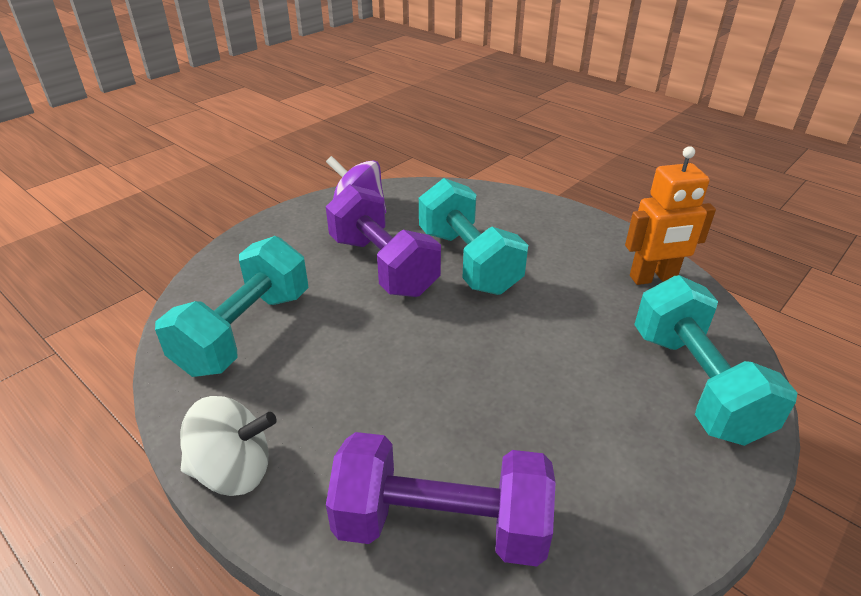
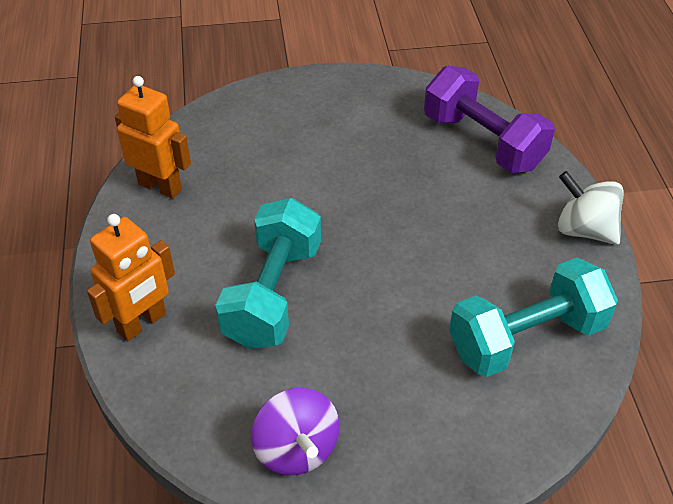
camera: 140 degrees left, 10 degrees up
(383, 266) = (352, 338): purple dumbbell -> none
(522, 210) = (142, 323): none -> orange robot
(695, 384) = (259, 118): turquoise dumbbell -> none

